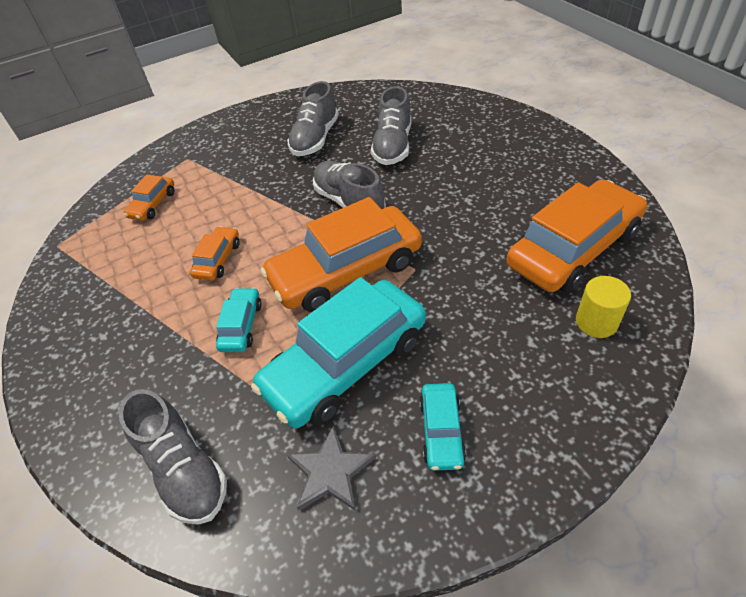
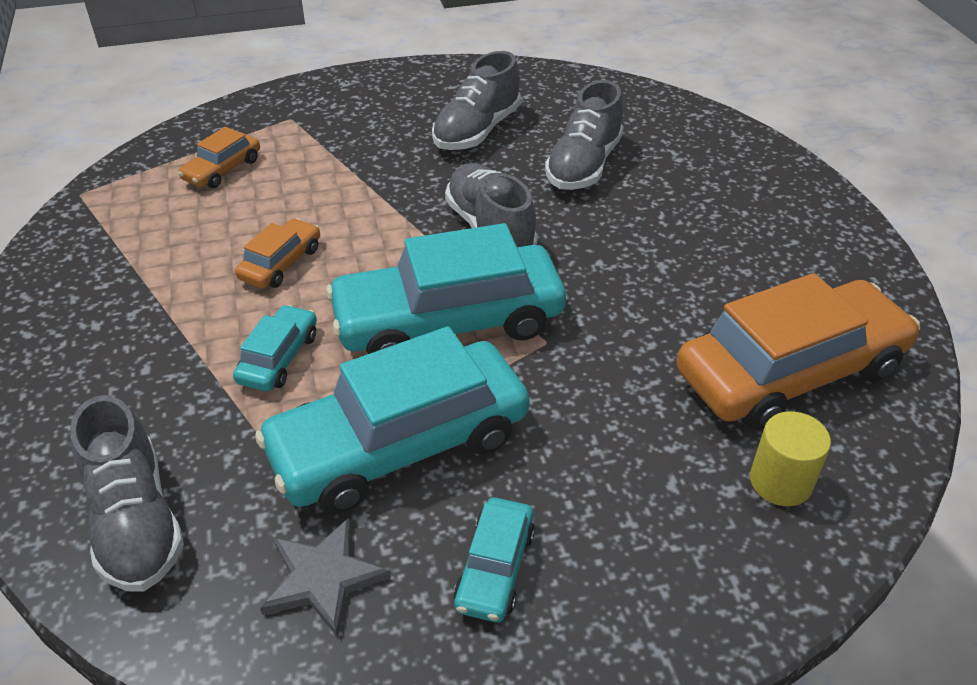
camera: 10 degrees right, 5 degrees down
(346, 271) = (448, 321): orange car -> turquoise car

